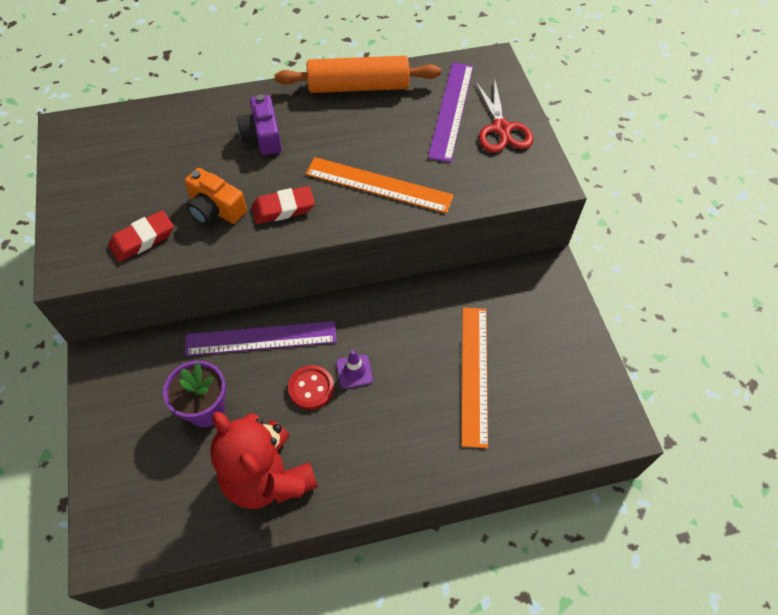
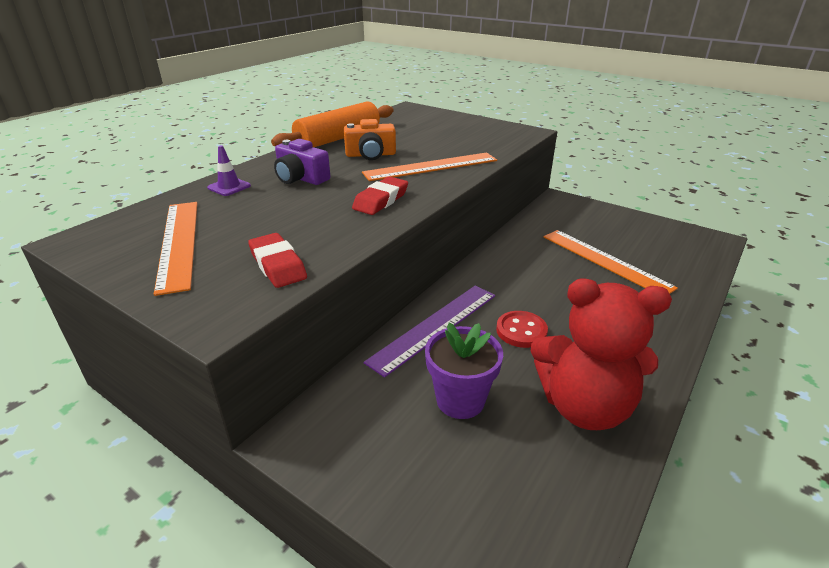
camera: 40 degrees left, 25 degrees down
(114, 172) = (178, 243): none -> orange ruler
(142, 239) = (278, 265): red eraser -> red eraser turned 45 degrees counterclockwise
(215, 209) = (322, 222): orange camera -> orange camera (370, 155)
(354, 371) = (534, 303): purple traffic cone -> purple traffic cone (229, 187)
(451, 110) = (419, 128): purple ruler -> none
(501, 129) = (463, 125): red scissors -> none

